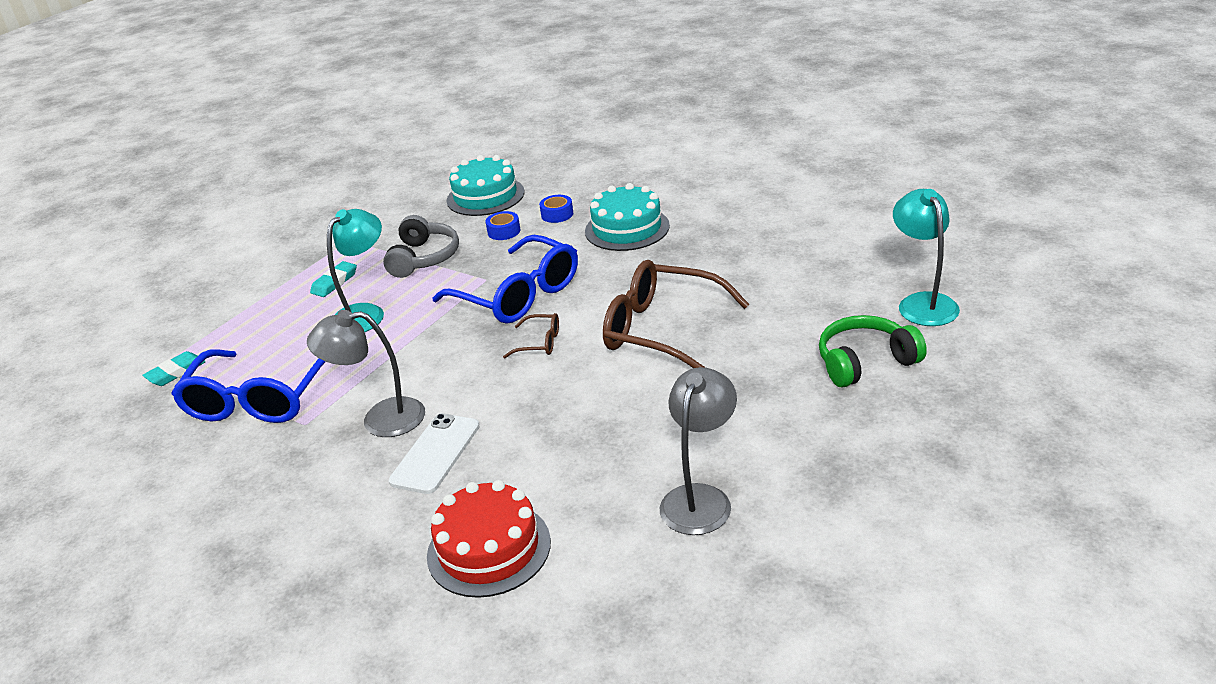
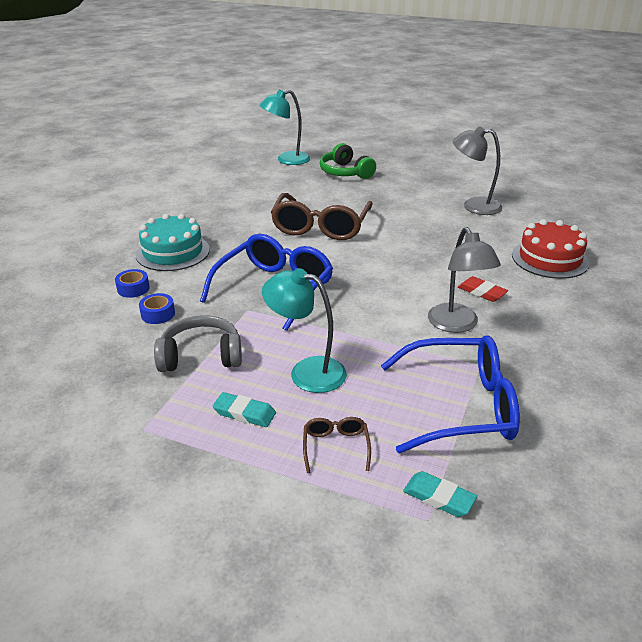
camera: 105 degrees left, 0 degrees up
(435, 453) = (482, 292): white phone -> red eraser
(485, 196) = (71, 339): turquoise cake -> none
(539, 343) = (342, 270): brown glasses -> brown glasses (336, 447)

